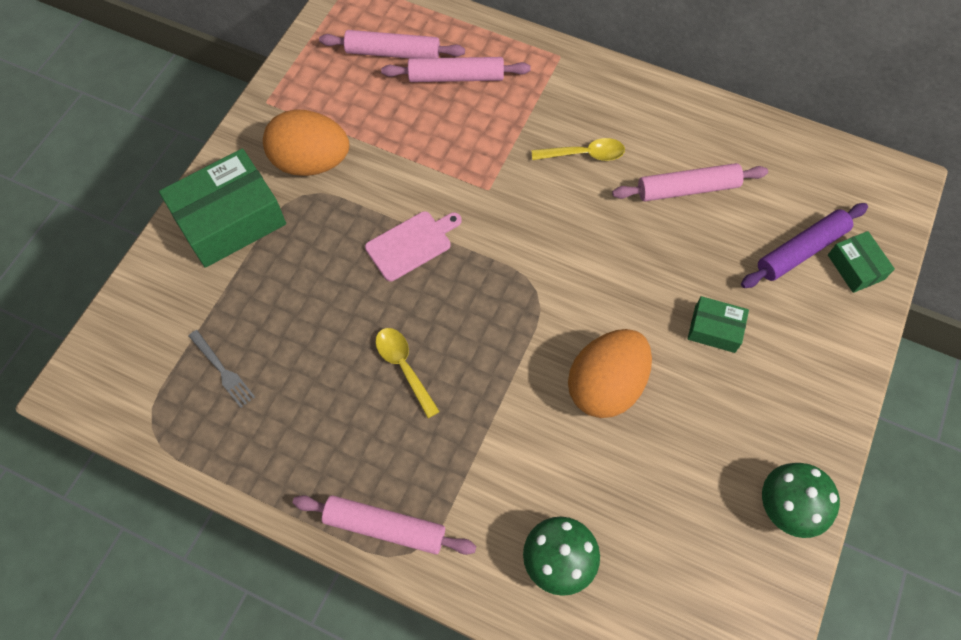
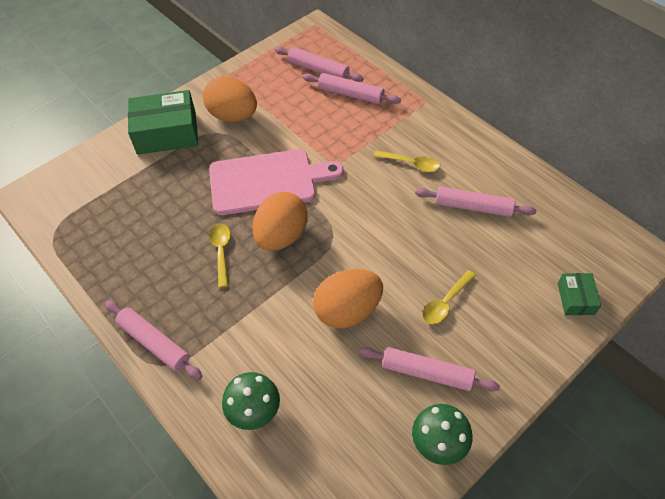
camera: 25 degrees right, 10 degrees down
(222, 370) = (112, 215): grey fork -> none
(411, 244) = (267, 181): pink cutting board -> pink cutting board, size x1.90
(471, 316) = (281, 236): none -> orange egg
(714, 329) = (445, 303): green box -> yellow spoon
(735, 427) = (427, 372): none -> pink rolling pin
(801, 251) = (538, 273): purple rolling pin -> none

